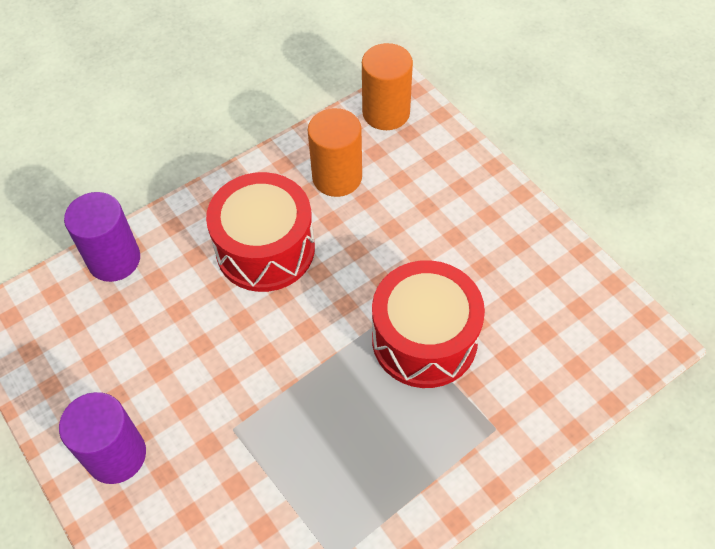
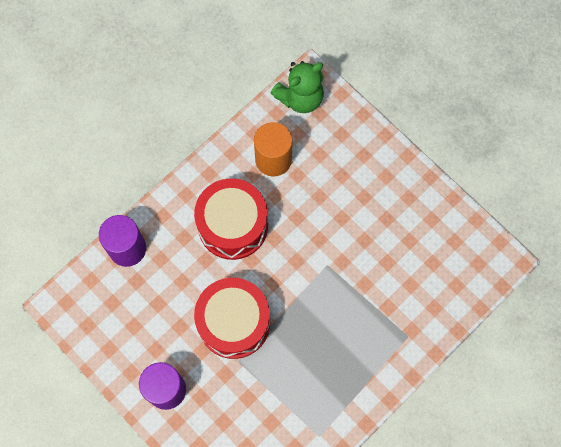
camera: 10 degrees left, 15 degrees up
(386, 112) = (300, 98): orange cylinder -> green teddy bear
(424, 339) = (354, 279): red drum -> red drum (234, 322)

